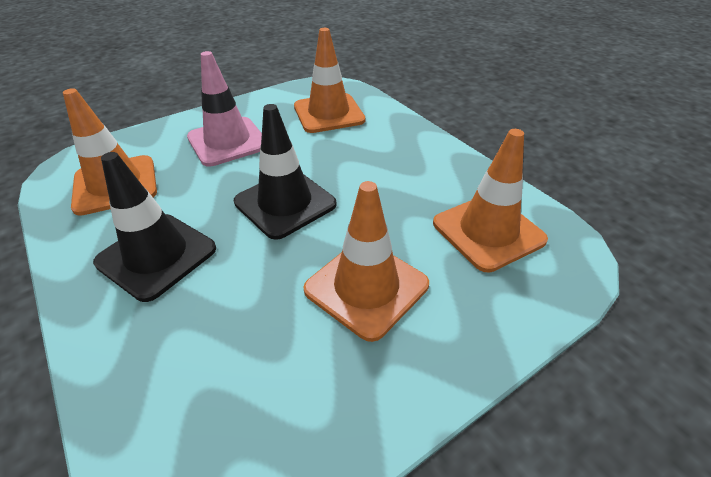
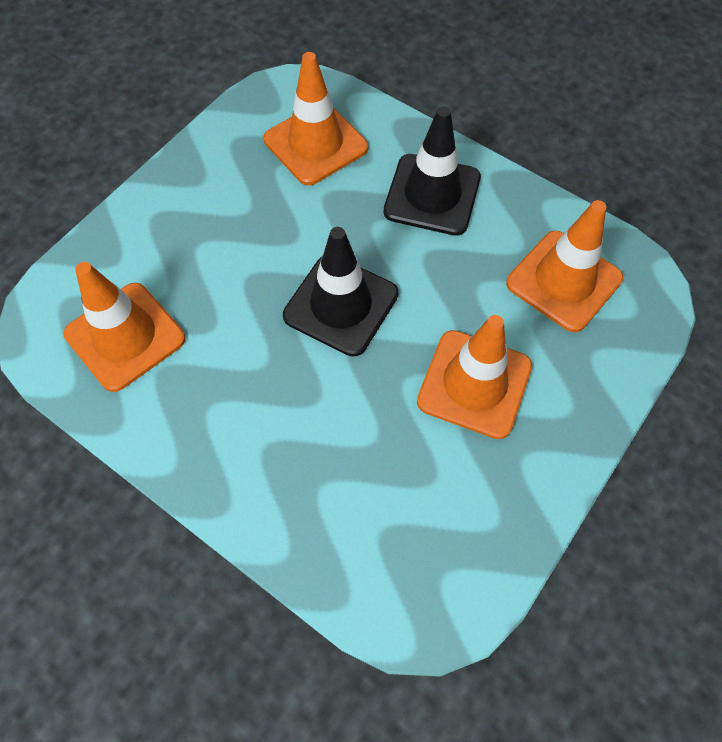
camera: 20 degrees left, 20 degrees up
(157, 255) = (245, 414): black traffic cone -> black traffic cone (432, 195)
(228, 142) = (216, 229): pink traffic cone -> none

